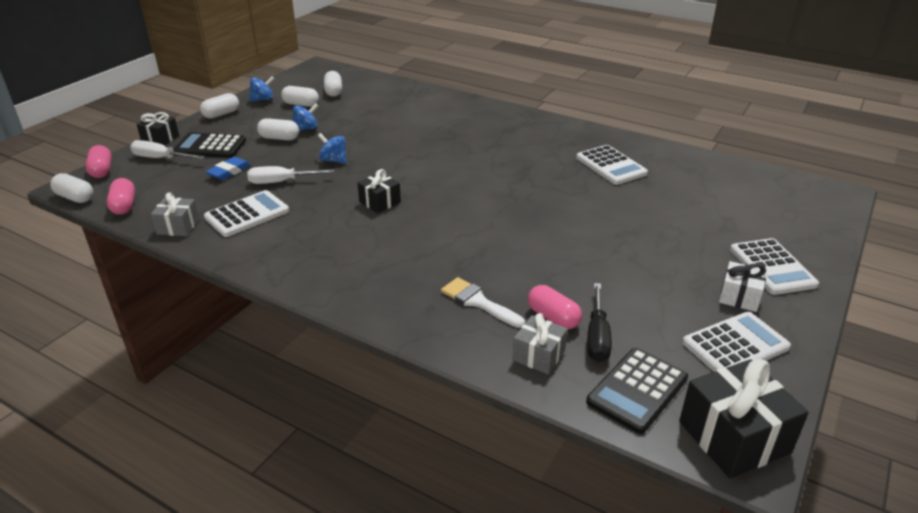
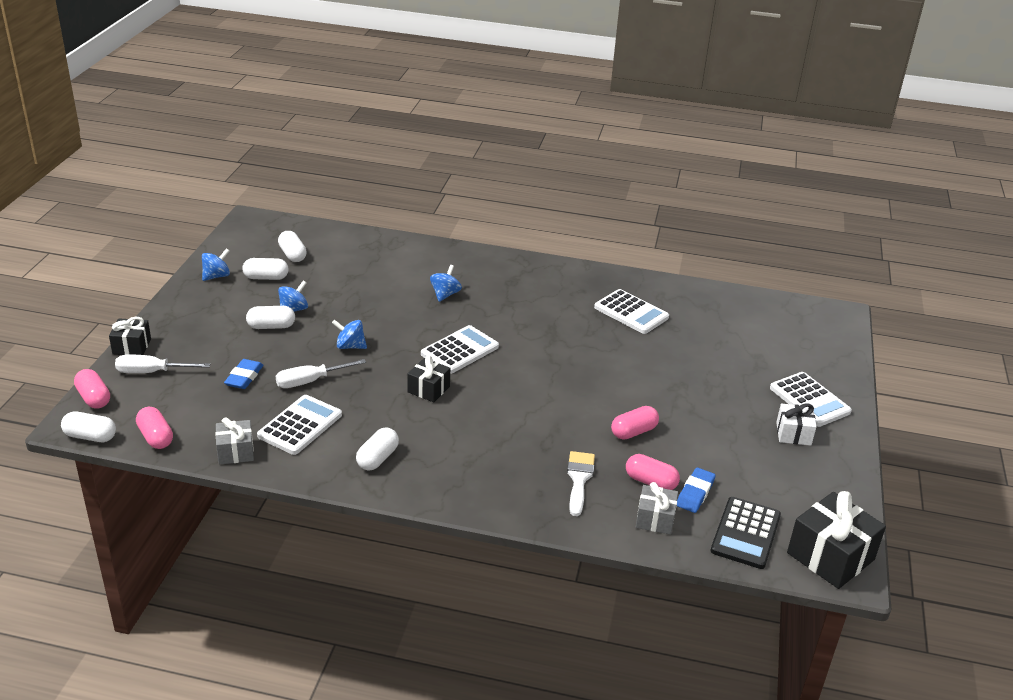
camera: 20 degrees left, 0 degrees up
(210, 146) = (199, 348): black calculator -> none
(221, 114) = (181, 303): white capsule -> white capsule (377, 458)
(442, 132) = (445, 294): none -> blue spinning top
(478, 302) = (579, 479): white brush -> white brush turned 75 degrees clockwise
(559, 267) = (633, 432): none -> pink capsule
(597, 337) = (695, 493): black screwdriver -> blue eraser
(735, 345) = (805, 479): white calculator -> white calculator (460, 350)

